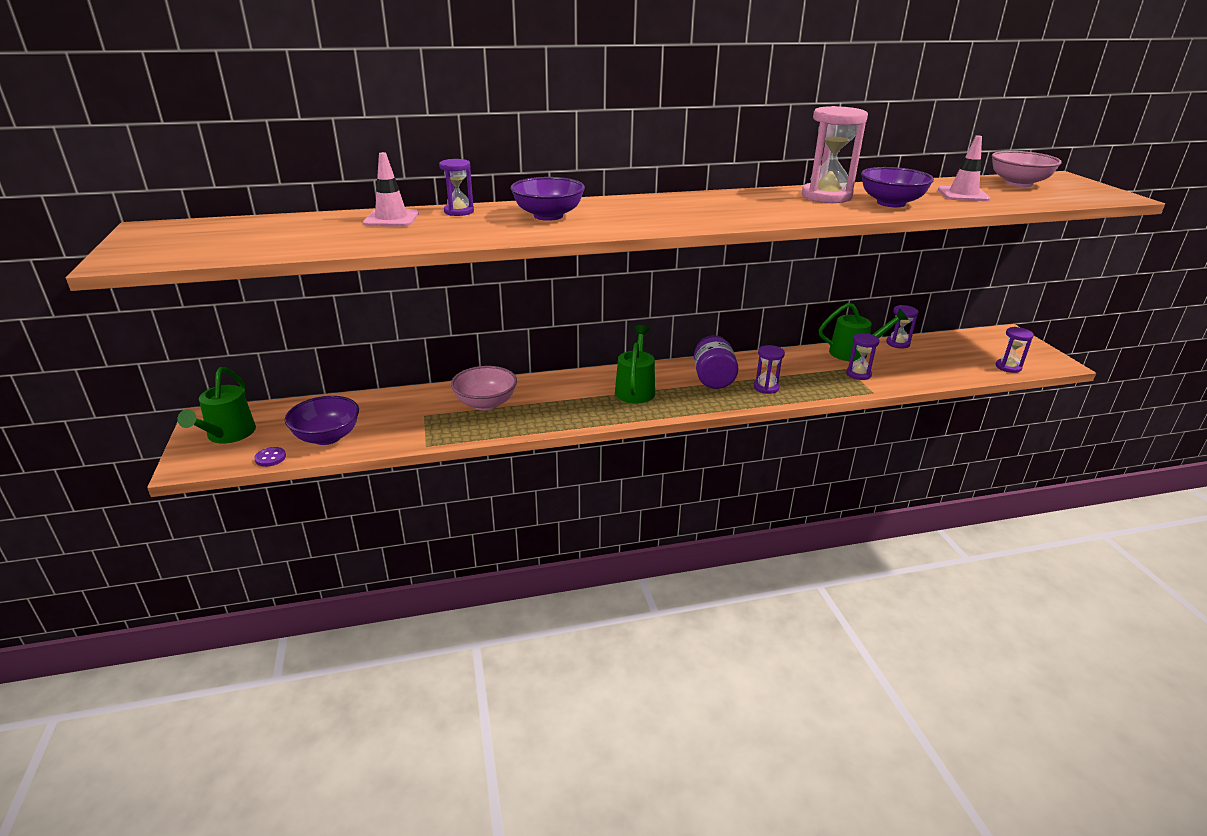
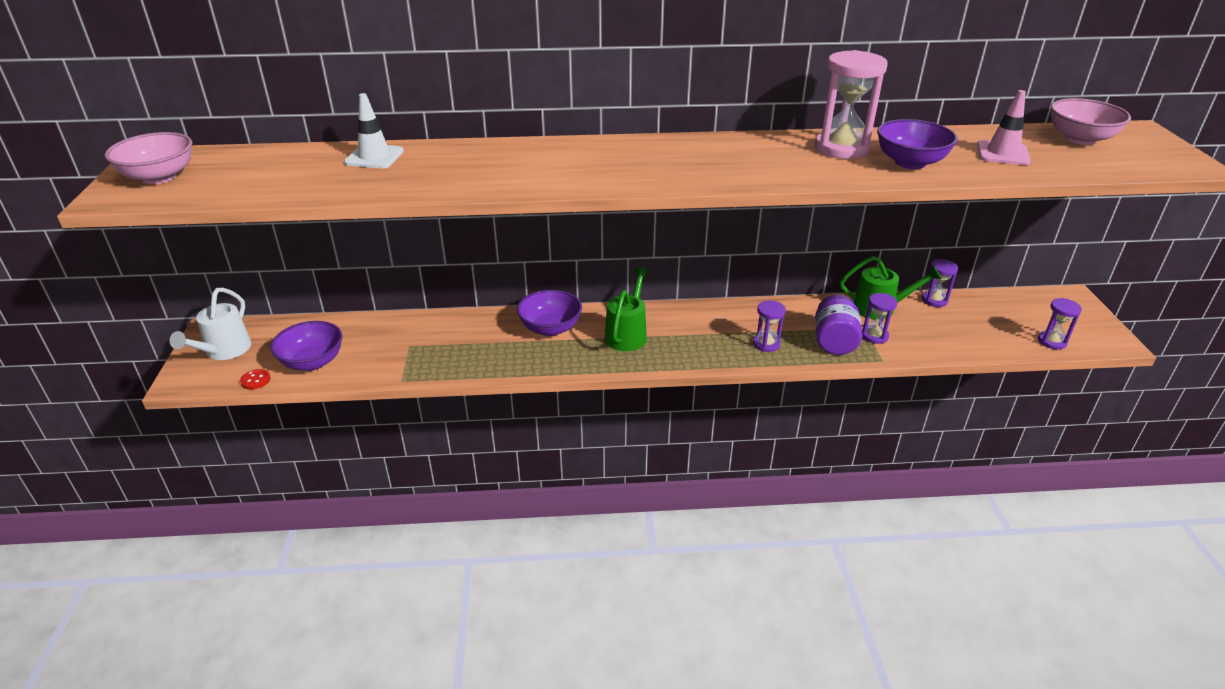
camera: 10 degrees right, 5 degrees up
(228, 435) = (224, 351): green watering can -> white watering can
(270, 458) = (255, 380): purple button -> red button
(391, 219) = (374, 157): pink traffic cone -> white traffic cone
(459, 211) = (443, 150): purple hourglass -> none
(486, 403) = (472, 337): pink bowl -> pink bowl (159, 177)
(548, 216) = (530, 161): purple bowl -> purple bowl (550, 328)
(713, 379) = (713, 328): purple jar -> purple jar (834, 341)

